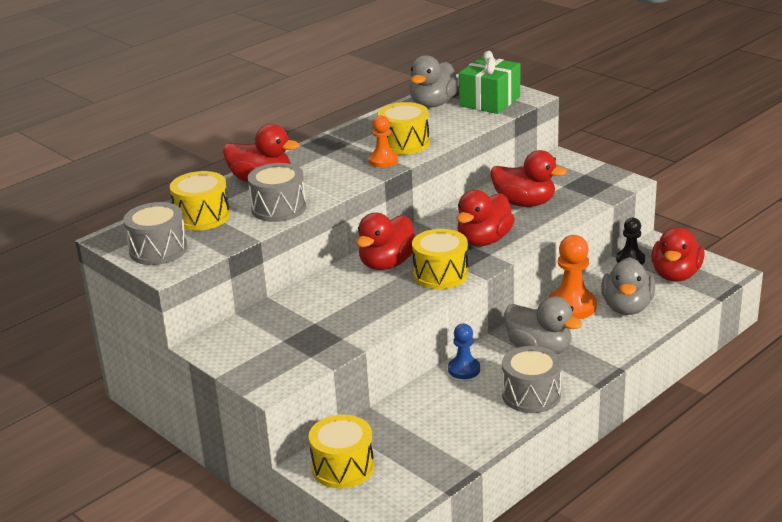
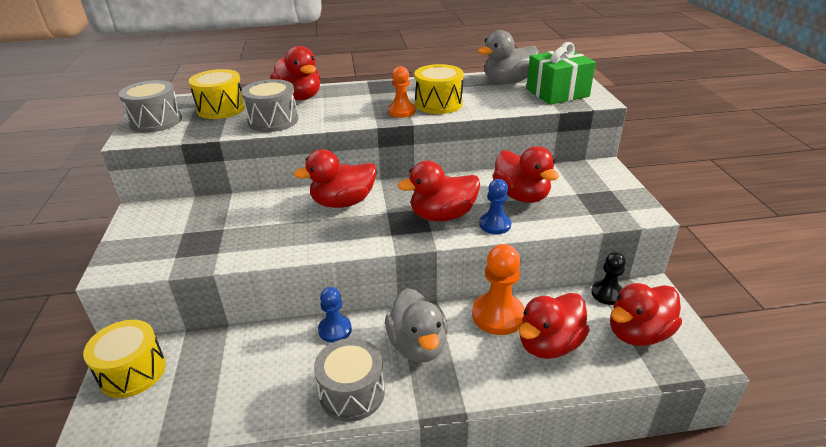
camera: 35 degrees right, 5 degrees up
(440, 274) = (366, 231): yellow drum -> none
(532, 231) = (495, 224): none -> blue pawn
(627, 307) = (549, 344): grey duck -> red duck

